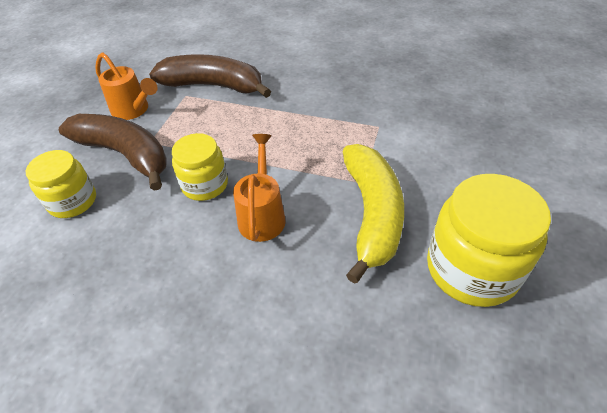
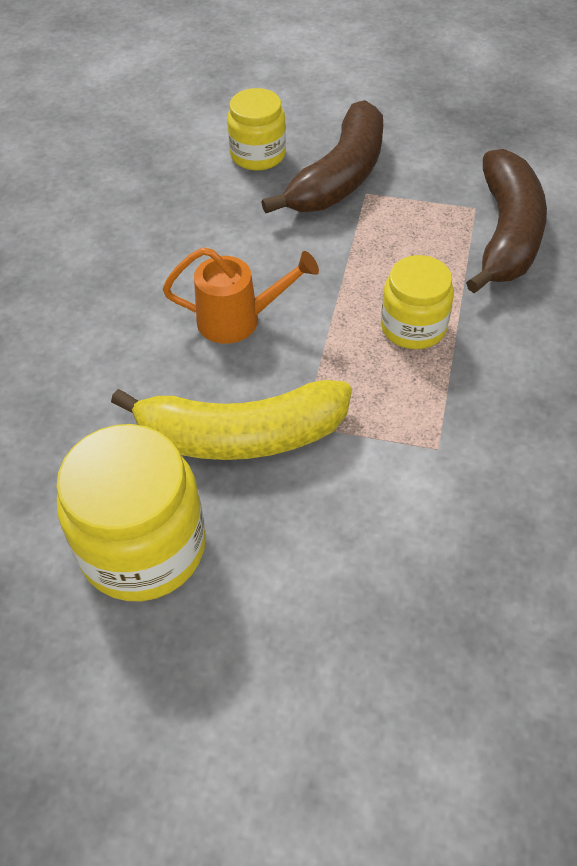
camera: 85 degrees right, 5 degrees up
(133, 110) = (430, 164): orange watering can -> none
(205, 185) = (289, 258): yellow jar -> yellow jar (413, 327)

